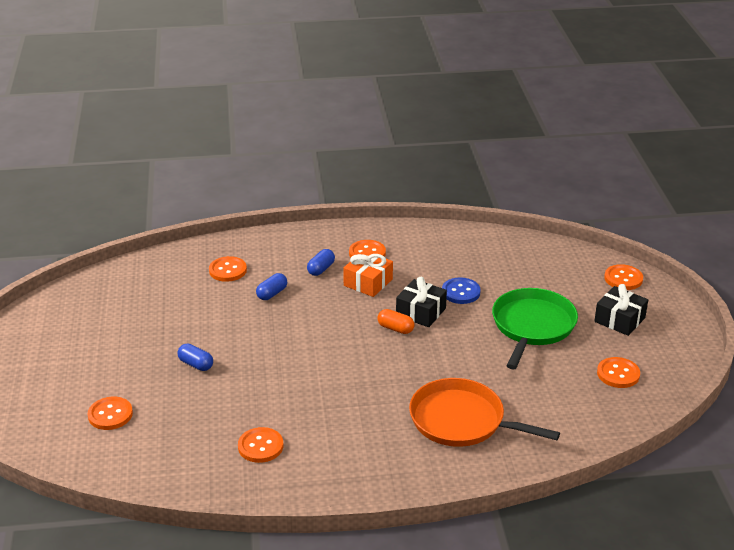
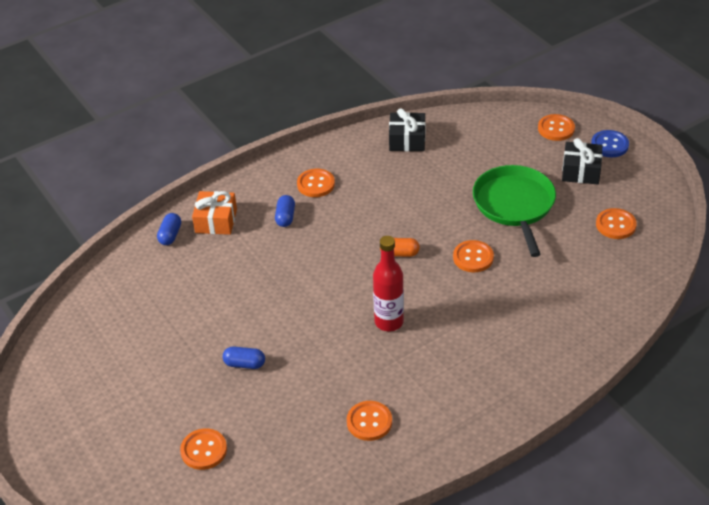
camera: 25 degrees left, 10 degrees up
(228, 270) = (197, 252): orange button -> orange button (473, 257)
(272, 294) = (259, 261): blue capsule -> blue capsule (170, 235)
(342, 377) = (389, 322): none -> red bottle
(368, 282) = (339, 215): orange gift -> orange gift (216, 221)
(421, 312) = (409, 228): black gift -> black gift (407, 140)
(461, 292) = (429, 194): blue button -> blue button (609, 145)
(462, 421) = (522, 322): orange pan -> none

